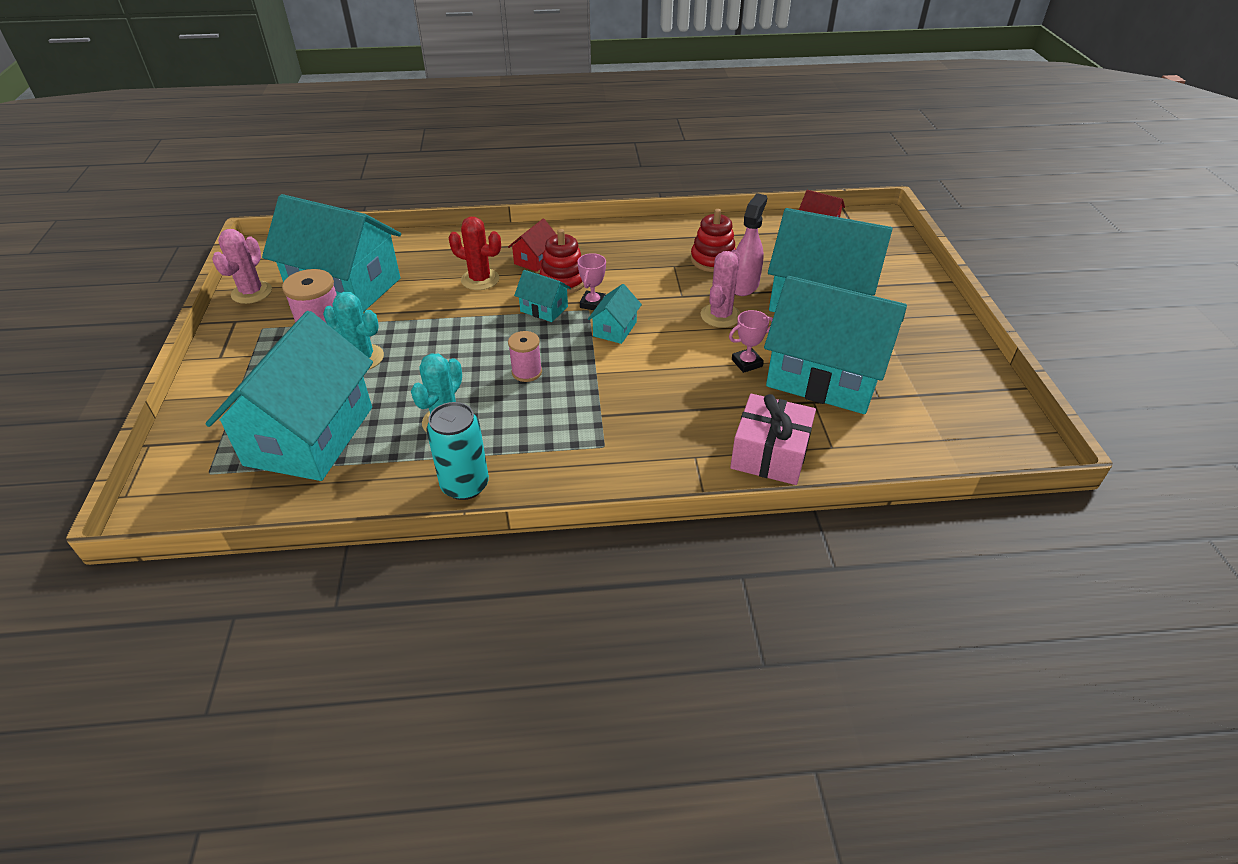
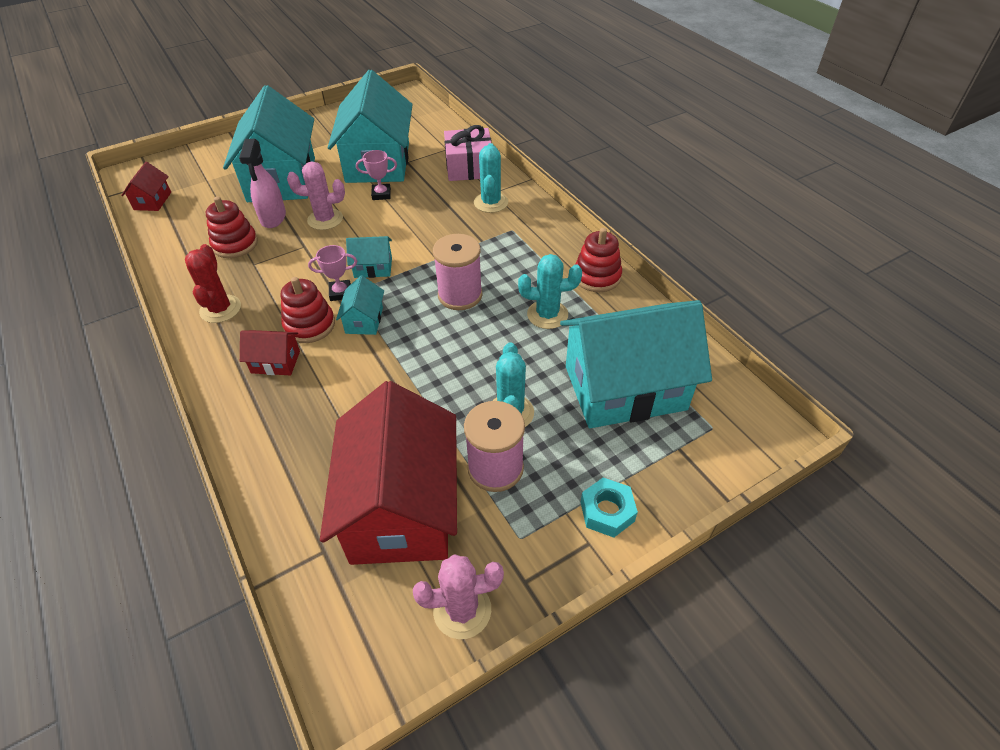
camera: 115 degrees left, 5 degrees up
(227, 374) = (607, 511): none -> turquoise nut
(345, 287) = (401, 507): turquoise house -> red house
(465, 485) = (597, 276): turquoise can -> red stacking toy
(480, 279) = (333, 389): red cactus -> red cactus (220, 309)
(527, 372) = (460, 295): pink spool -> pink spool, size x1.62
(673, 447) = (491, 203): none -> turquoise cactus
(744, 285) = (273, 218): pink spray bottle -> pink spray bottle turned 90 degrees counterclockwise
(747, 363) = (381, 194): pink trophy -> pink trophy turned 45 degrees counterclockwise

